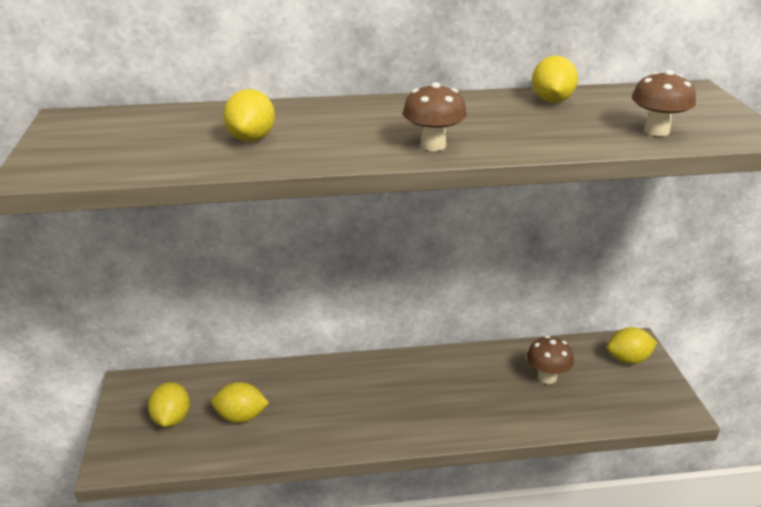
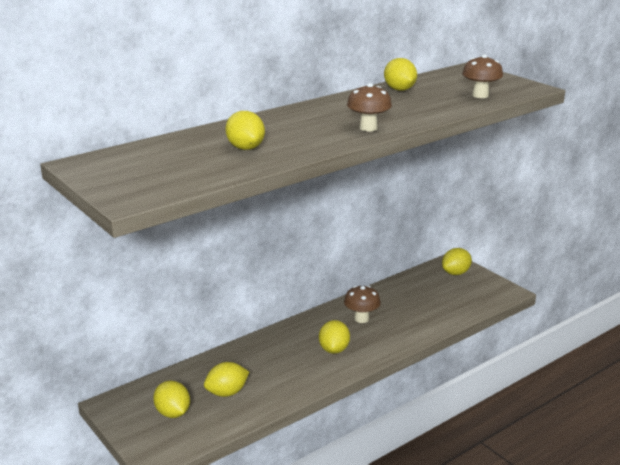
camera: 30 degrees left, 5 degrees down
(395, 408) = (334, 349): none -> yellow lemon
(547, 377) = (415, 299): brown mushroom -> brown mushroom (361, 319)

